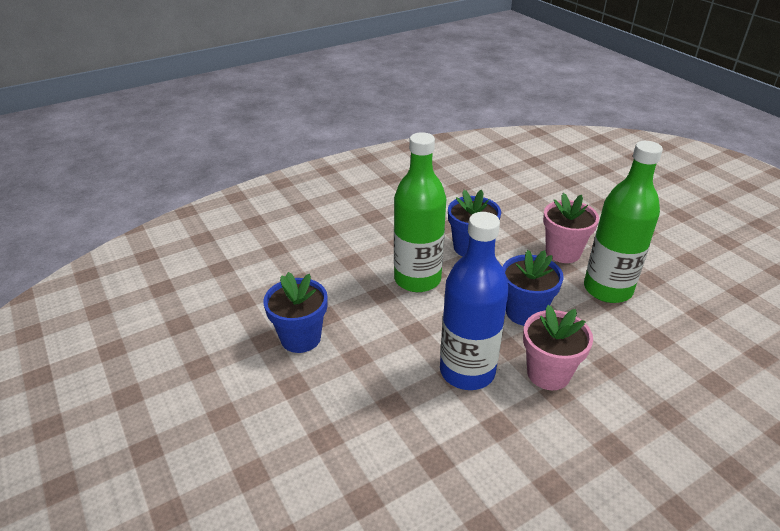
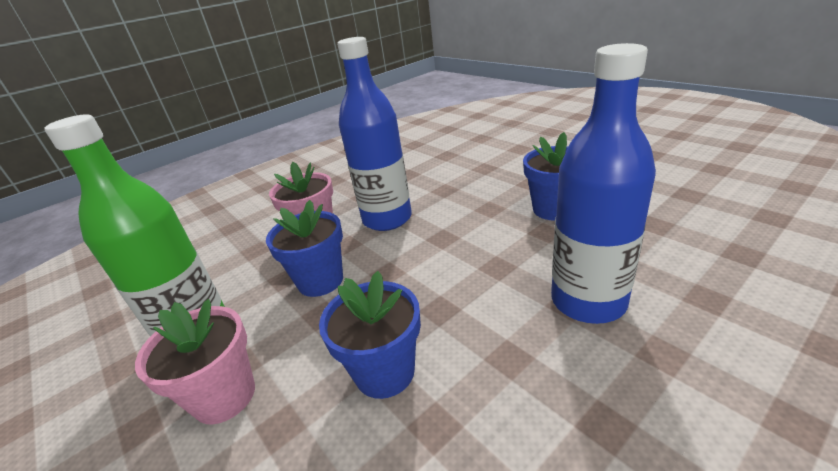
camera: 175 degrees right, 5 degrees down
(339, 259) = (588, 301): none -> blue bottle
(417, 279) = (458, 295): green bottle -> none

